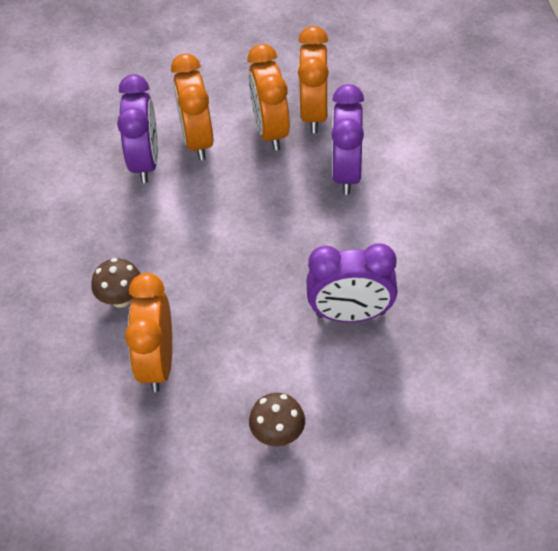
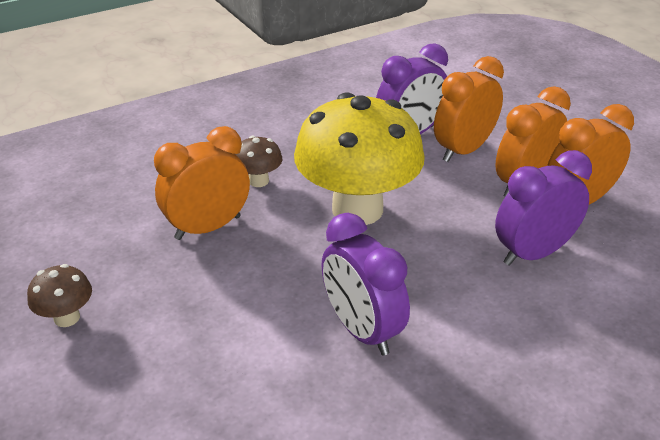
camera: 55 degrees right, 15 degrees down
(216, 249) = (357, 209): none -> yellow mushroom
(278, 434) = (178, 338): brown mushroom -> brown mushroom (67, 318)

